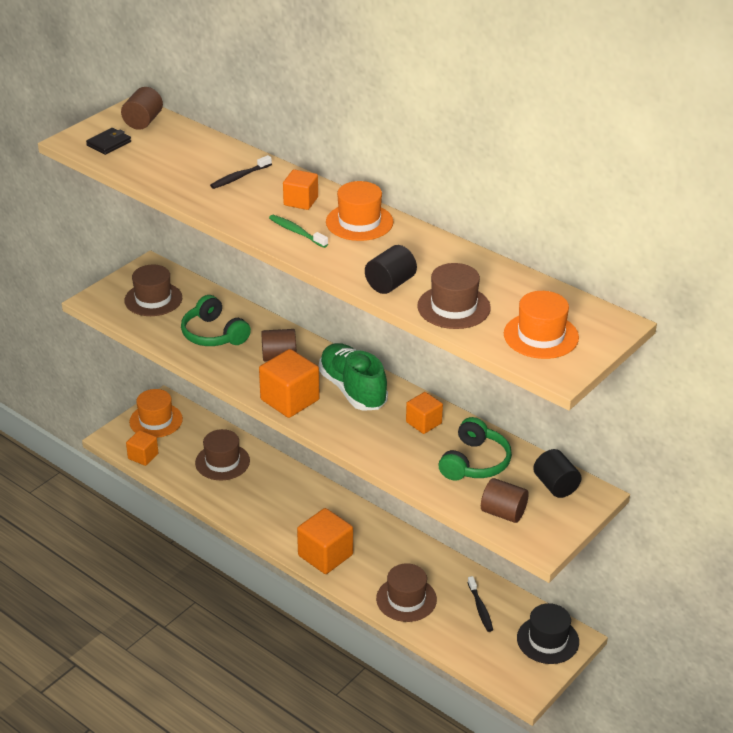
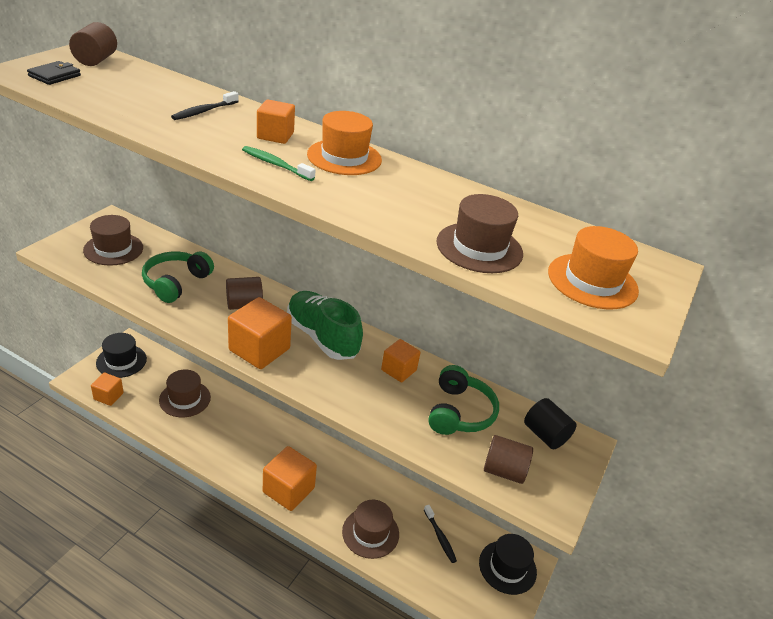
camera: 15 degrees left, 0 degrees up
(156, 420) = (121, 361): orange hat -> black hat
(213, 334) = (176, 283): green headphones -> green headphones turned 75 degrees clockwise
(390, 284) = (397, 221): black cylinder -> none

